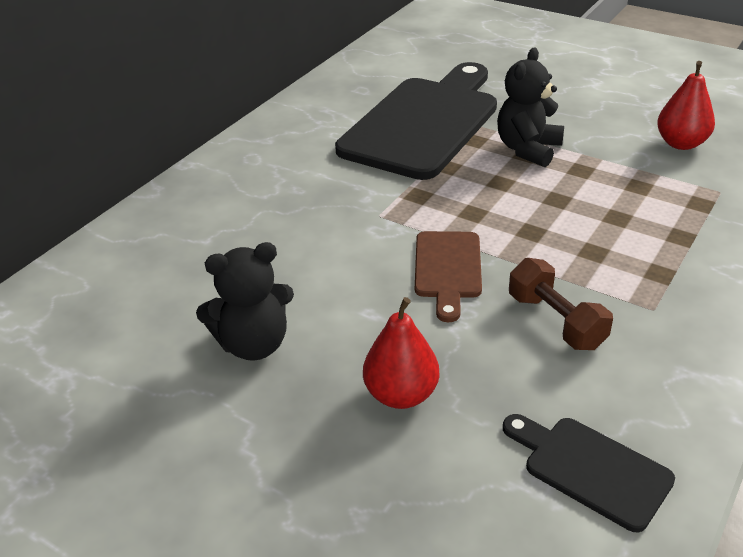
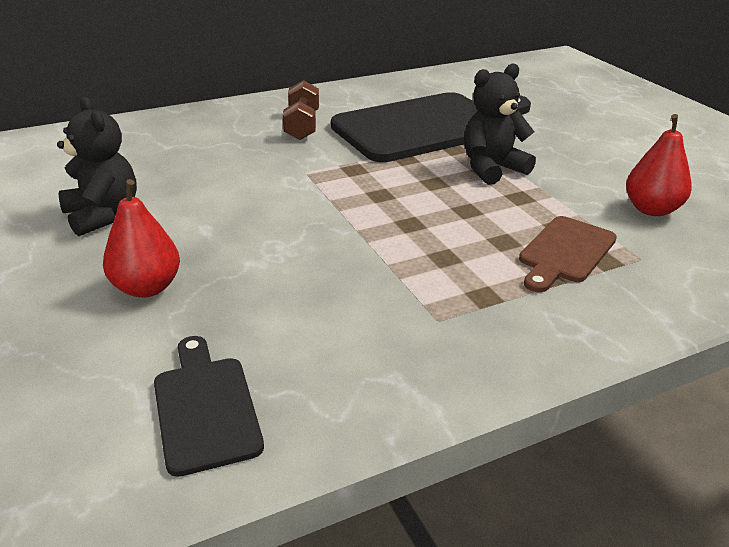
camera: 30 degrees right, 5 degrees down
(254, 344) = (103, 215): black teddy bear -> black teddy bear turned 135 degrees counterclockwise
(448, 269) = (304, 223): brown cutting board -> brown cutting board (565, 252)
(556, 321) = (337, 292): brown dumbbell -> brown dumbbell (302, 125)

